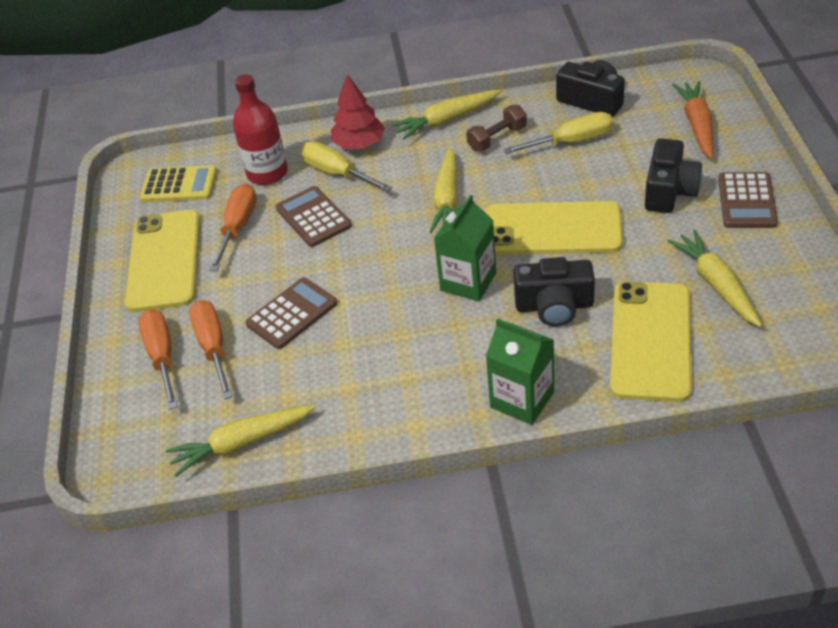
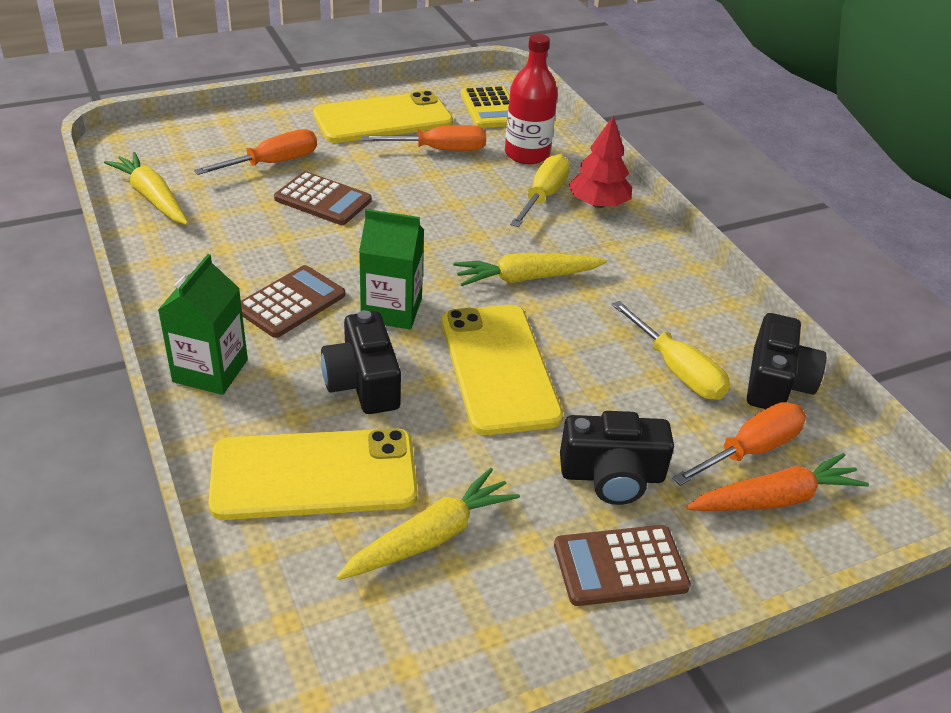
camera: 65 degrees right, 5 degrees down
(162, 357) = (258, 139): orange screwdriver -> orange screwdriver (750, 450)
(313, 217) = (468, 192): brown calculator -> brown calculator (291, 302)
(446, 120) = (670, 261): yellow carrot -> none
(497, 138) = (654, 305): brown dumbbell -> none

